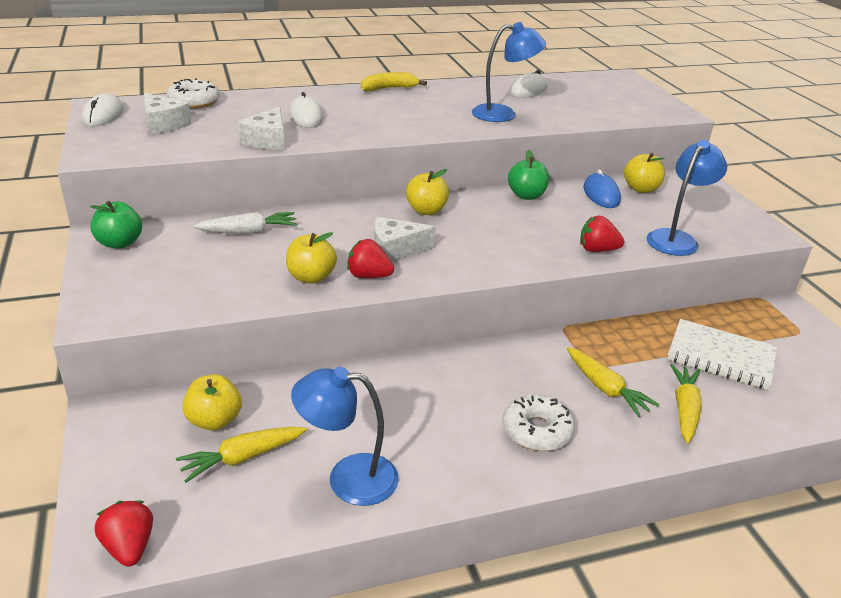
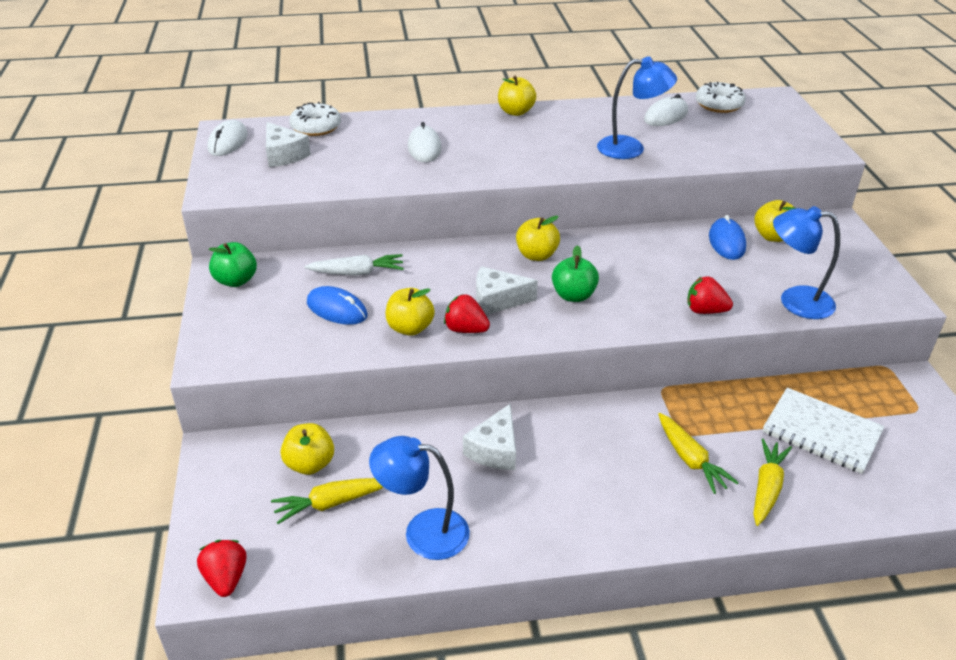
camera: 10 degrees right, 5 degrees up
(231, 264) = (337, 309): none -> blue mouse
(268, 140) = (382, 178): white cheese -> white cheese (495, 449)
(389, 88) = (515, 112): yellow banana -> yellow apple
(526, 195) = (645, 240): green apple -> green apple (573, 295)
(537, 431) = (611, 499): white donut -> white donut (719, 104)
(676, 239) = (795, 301): blue lamp -> blue lamp turned 120 degrees counterclockwise

